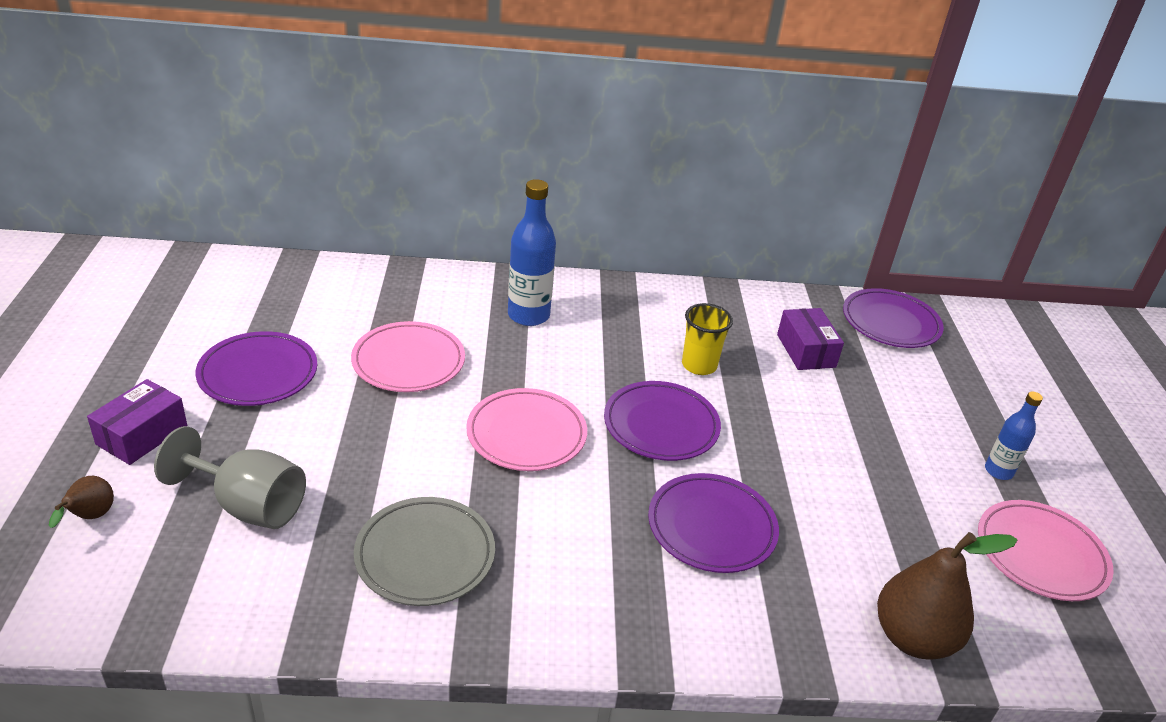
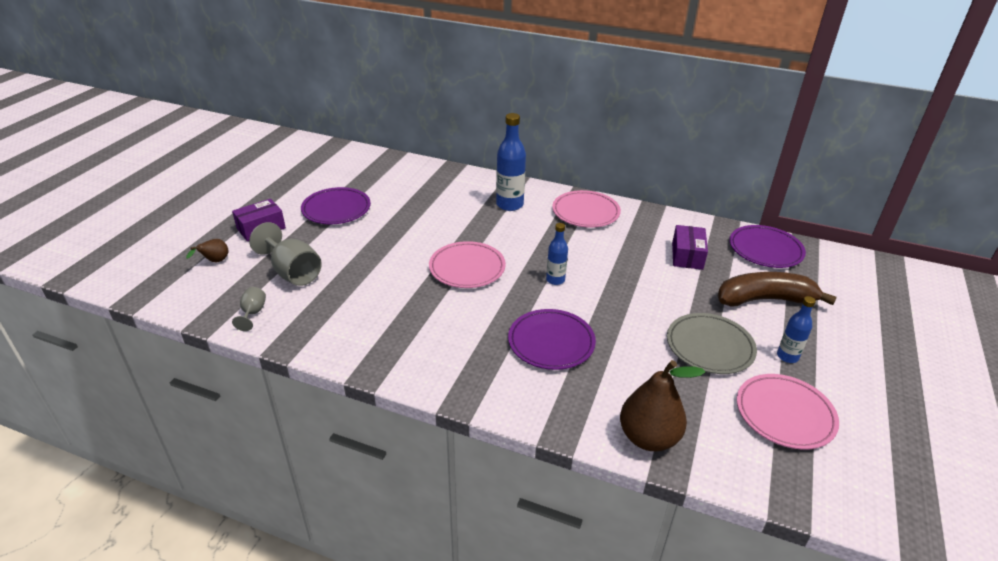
camera: 25 degrees right, 0 degrees up
(220, 599) = (253, 313): none -> grey goblet
(408, 362) = (422, 217): pink plate -> pink plate (585, 212)
(425, 555) = (369, 317): grey plate -> grey plate (709, 346)
(661, 425) = (555, 280): purple plate -> blue bottle
(699, 365) = (604, 251): yellow cup -> none
(929, 395) = (764, 299): none -> brown banana

